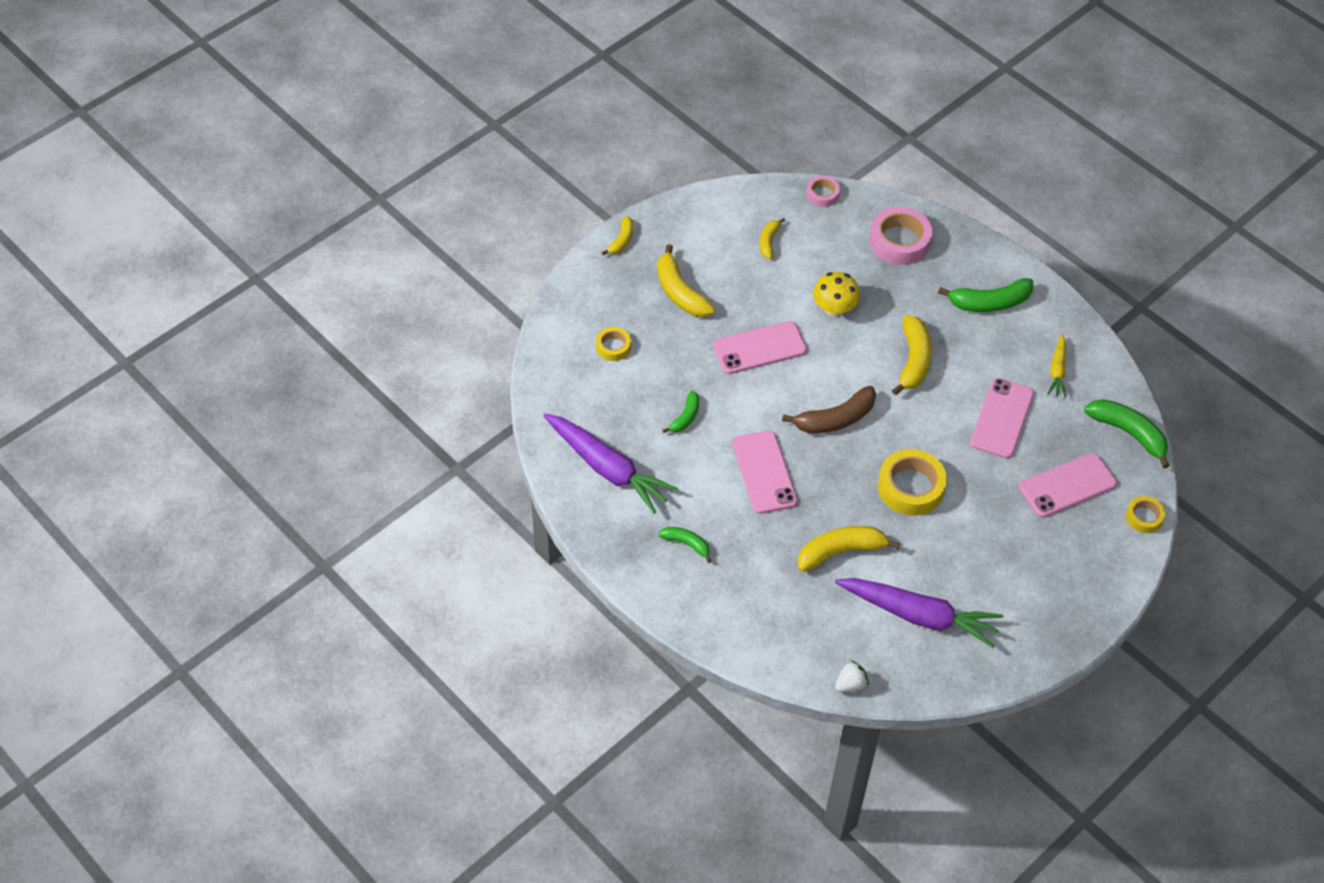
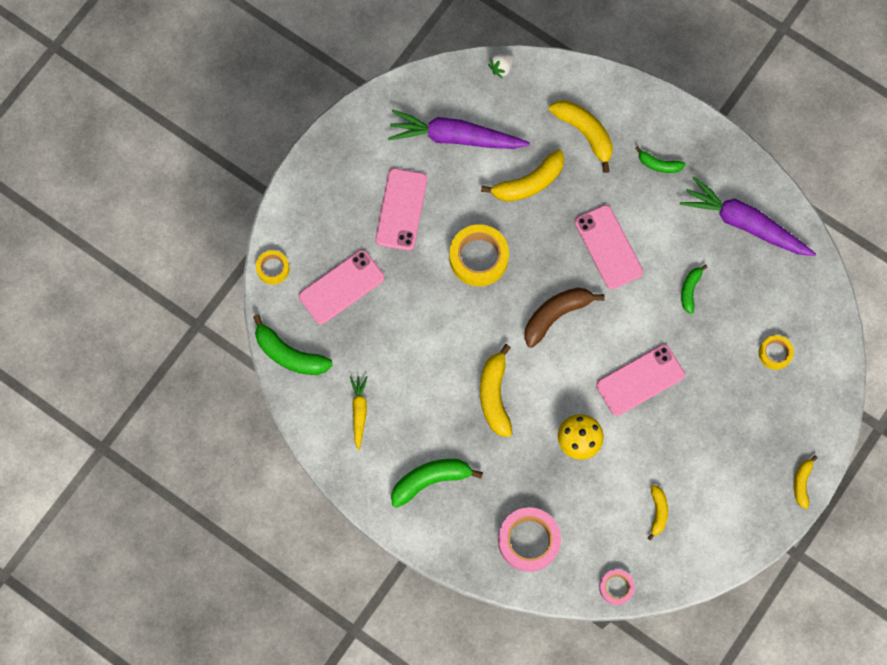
camera: 170 degrees right, 20 degrees up
(680, 292) = (729, 430): yellow banana -> yellow banana (584, 133)
(1001, 418) = (406, 347): pink phone -> pink phone (401, 209)

